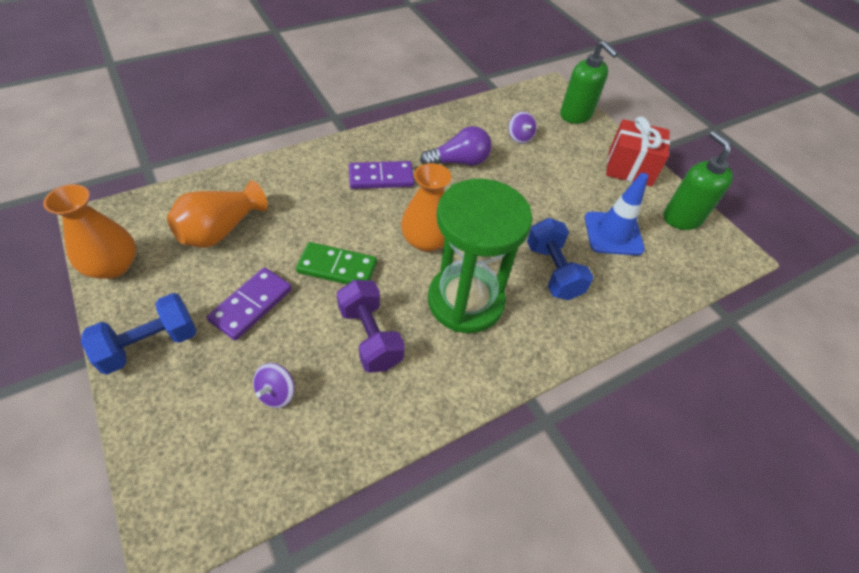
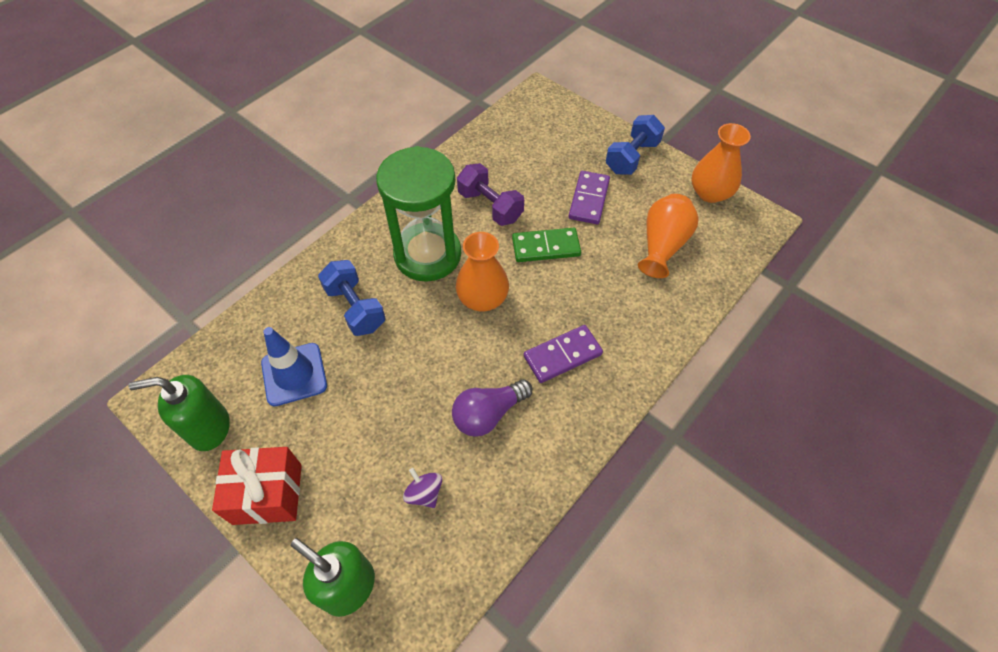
camera: 165 degrees right, 5 degrees up
(277, 393) = (531, 157): purple spinning top -> none
(682, 218) = (209, 428): green soap dispenser -> green soap dispenser turned 120 degrees clockwise

